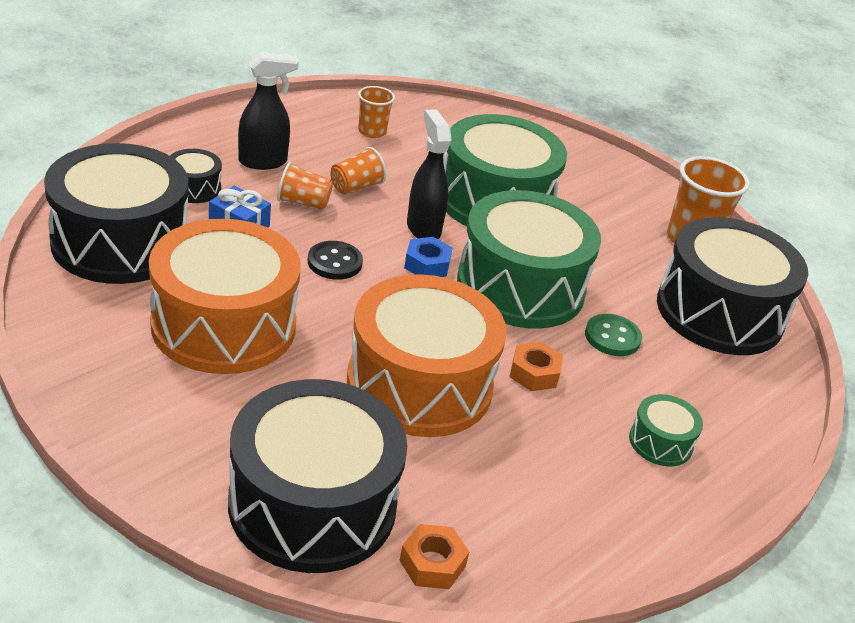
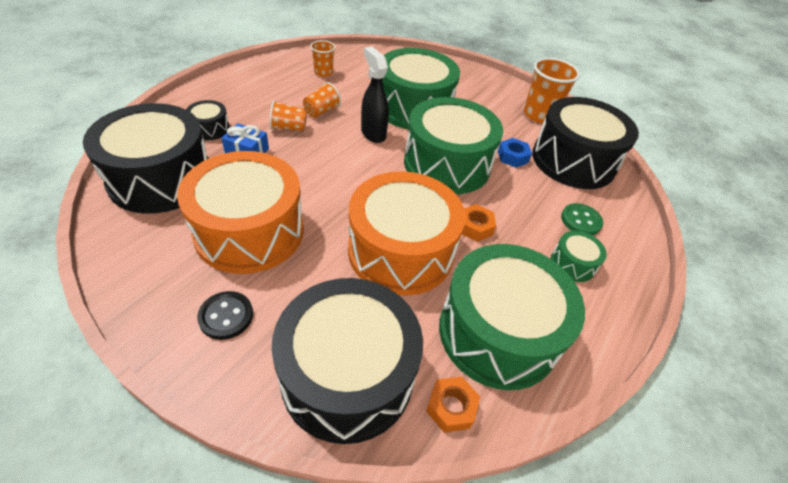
camera: 10 degrees left, 10 degrees up
(263, 162) = (255, 103): black spray bottle -> none
(334, 262) = (319, 168): black button -> black button (226, 316)
(427, 265) = (382, 159): blue nut -> blue nut (512, 157)
(522, 499) = (498, 332): none -> green drum
(612, 337) = (515, 190): green button -> green button (581, 220)

